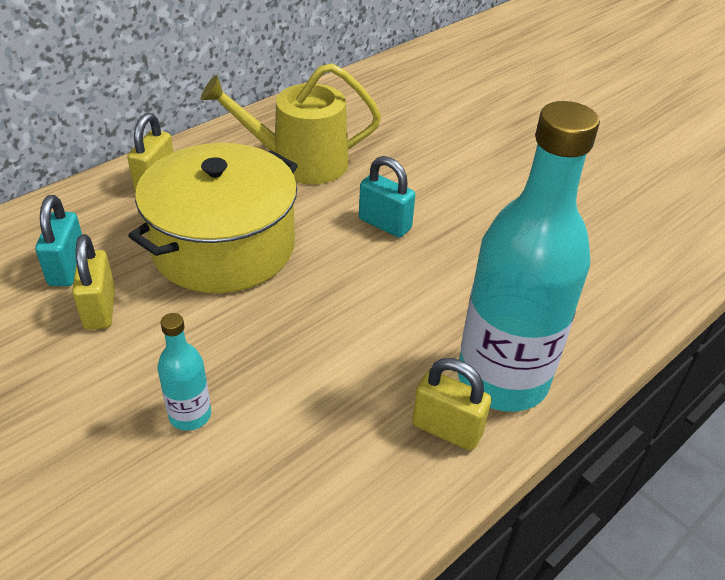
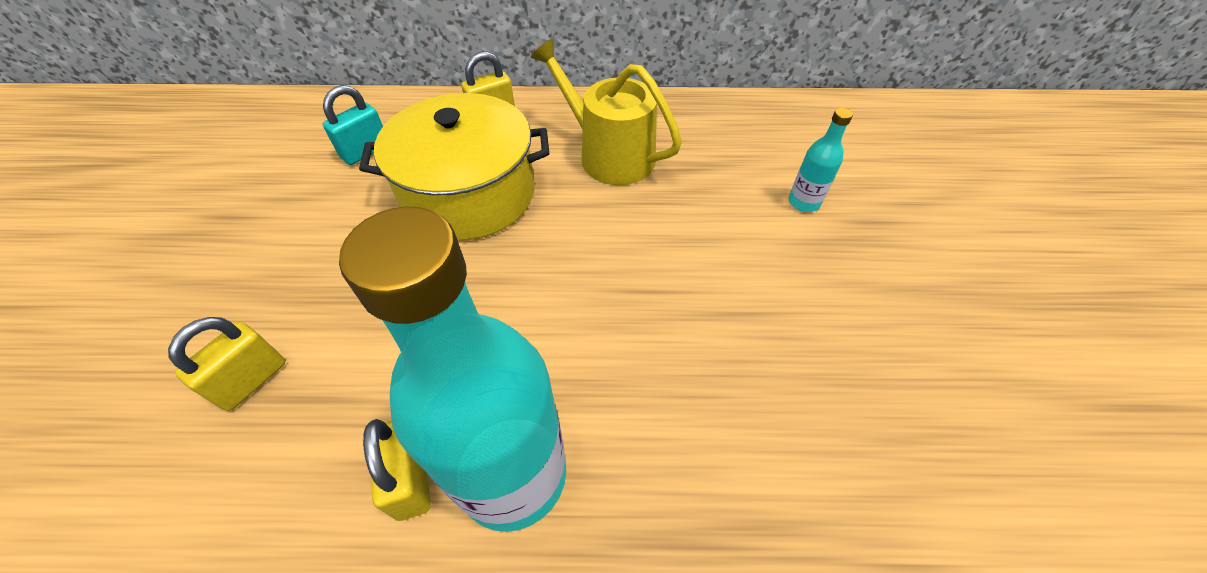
camera: 45 degrees right, 10 degrees up
(100, 309) = (344, 193): yellow padlock -> yellow padlock (252, 380)
(190, 415) = (286, 311): turquoise bottle -> turquoise bottle (804, 202)
(385, 224) = (606, 249): turquoise padlock -> none

